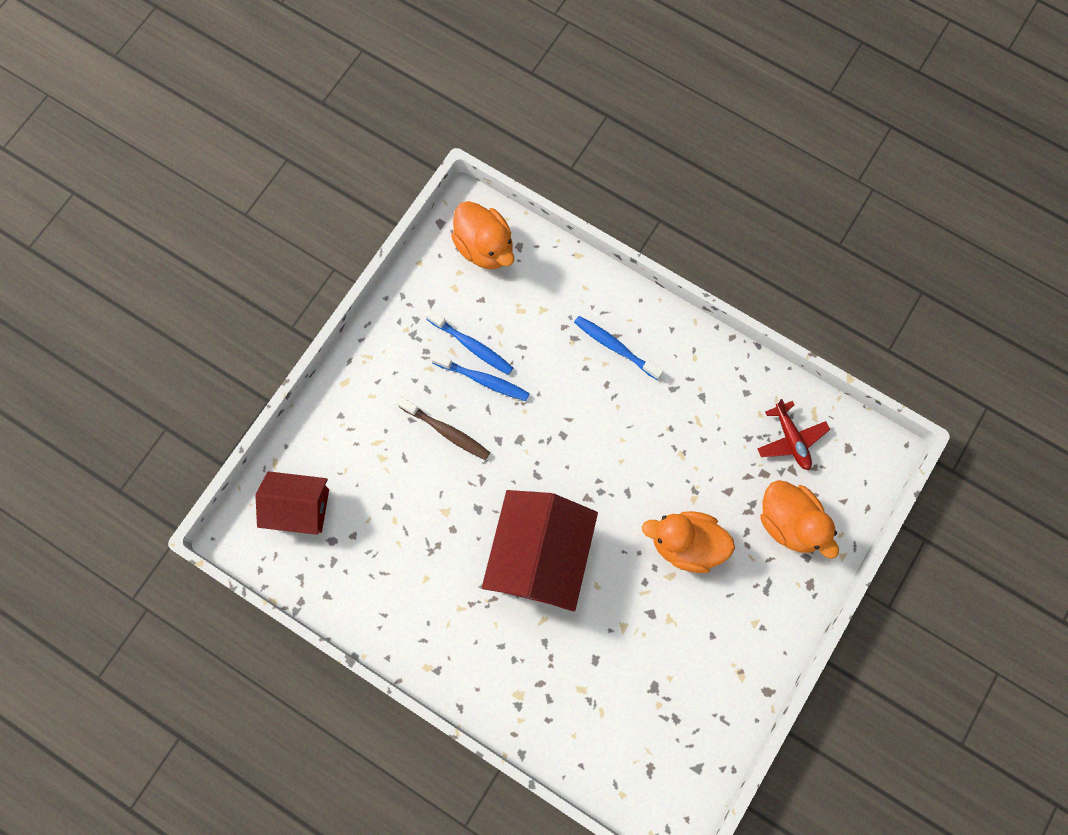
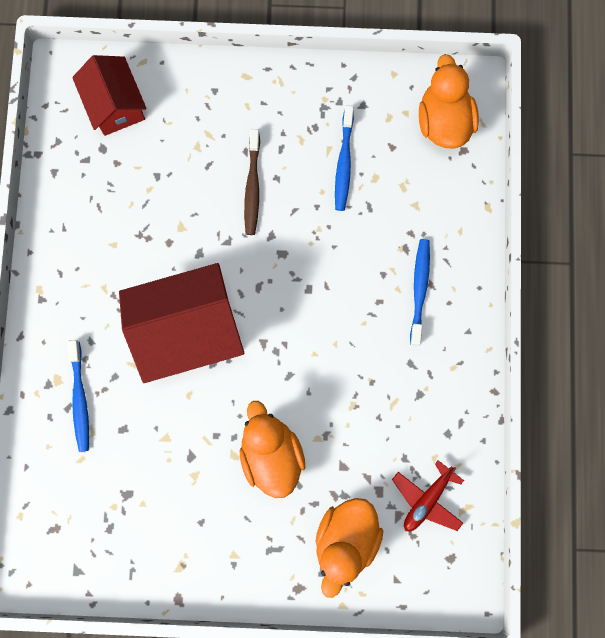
camera: 60 degrees right, 5 degrees up
(483, 380) = (318, 191): blue toothbrush -> blue toothbrush (80, 399)
(485, 247) = (443, 121): orange duck -> orange duck turned 150 degrees clockwise

